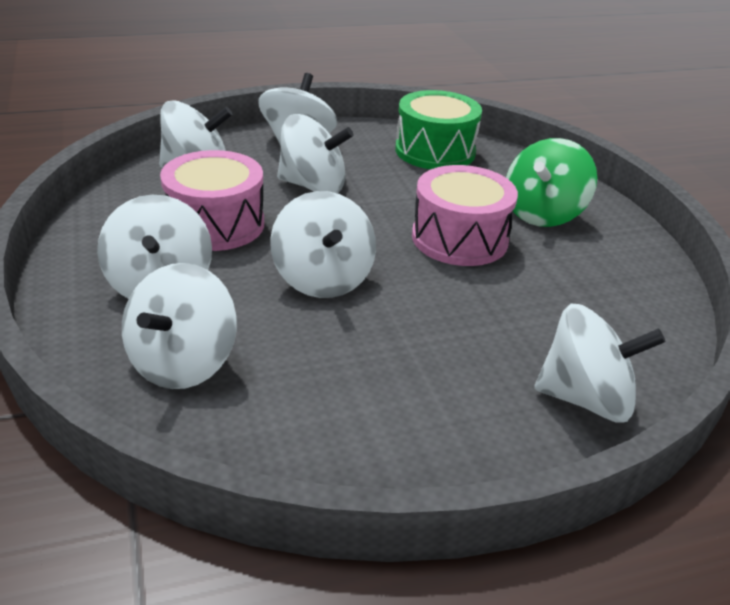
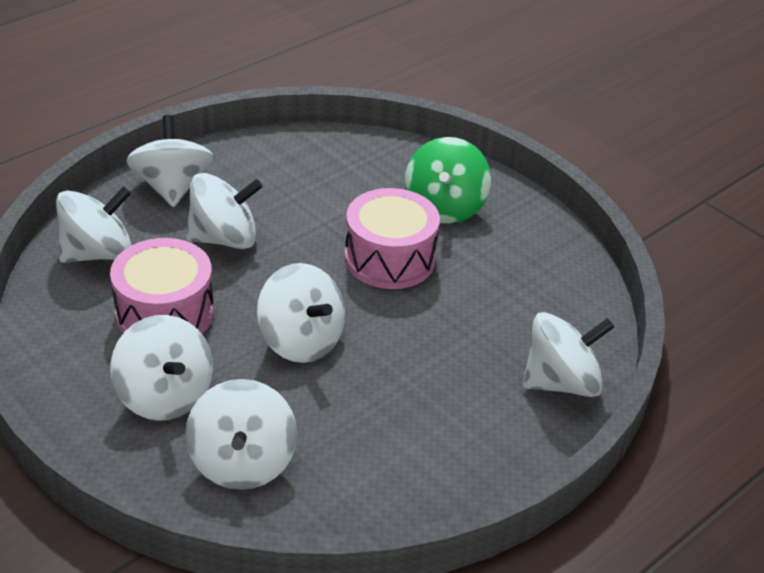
camera: 25 degrees left, 5 degrees up
(435, 151) = (311, 159): green drum -> none

